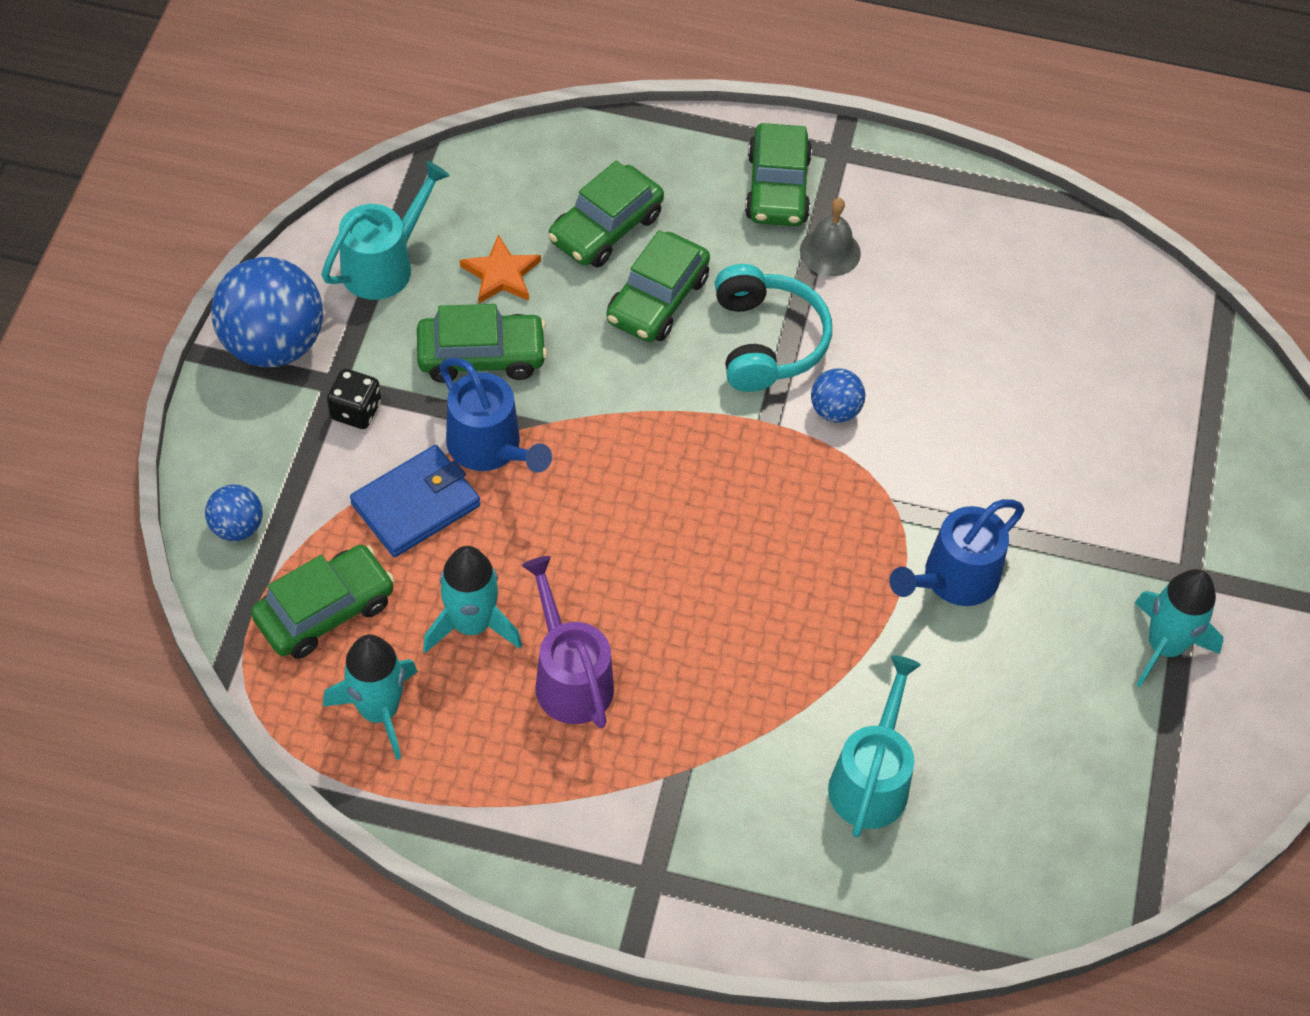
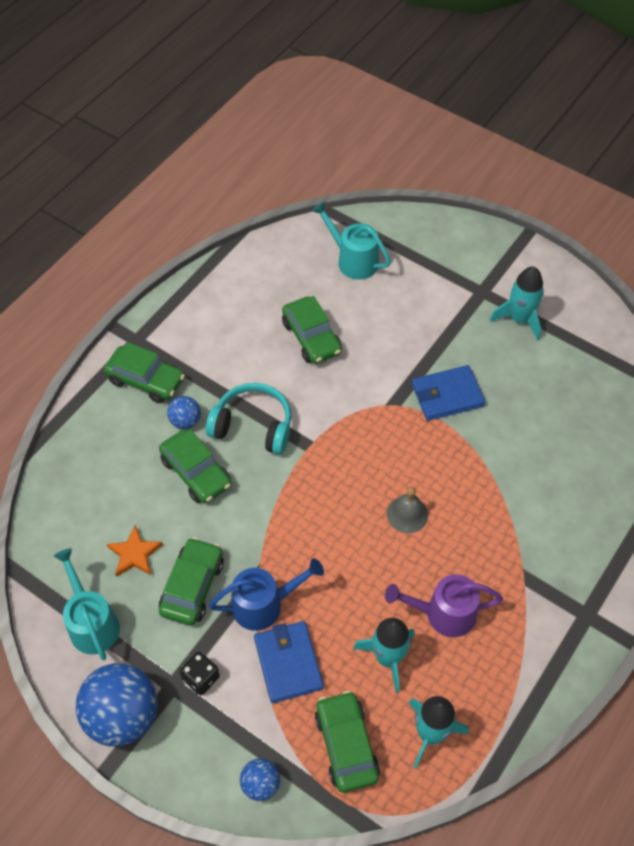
camera: 65 degrees left, 0 degrees up
(605, 228) = (129, 482): green car -> green car (311, 337)
(830, 252) = (205, 371): grey bell -> grey bell (407, 514)
(835, 410) = (316, 410): blue ball -> blue ball (185, 421)
(871, 780) = (557, 481): turquoise watering can -> turquoise watering can (353, 260)
(954, 579) = (447, 395): blue watering can -> blue wallet

